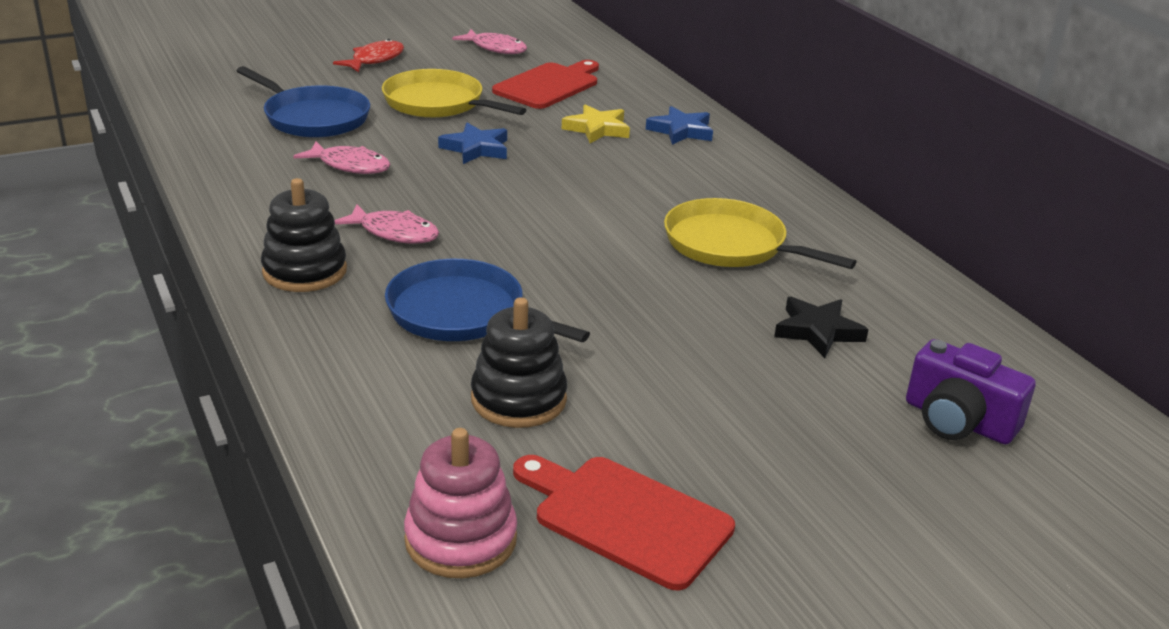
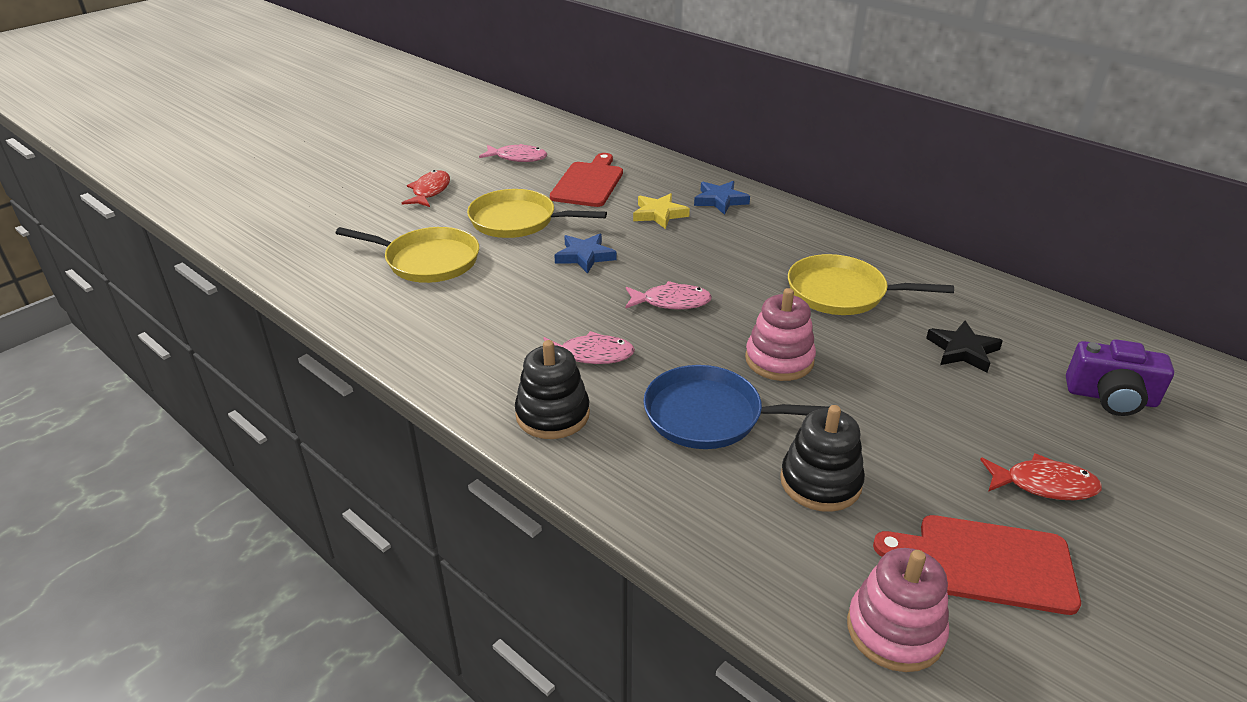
camera: 20 degrees left, 5 degrees up
(313, 118) = (428, 261): blue pan -> yellow pan
(350, 165) = (499, 300): pink fish -> pink fish (671, 302)
(590, 286) = (779, 360): none -> pink stacking toy
(774, 474) = (1044, 485): none -> red fish

